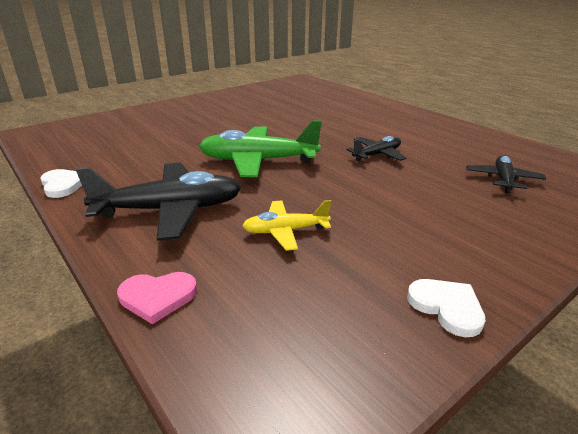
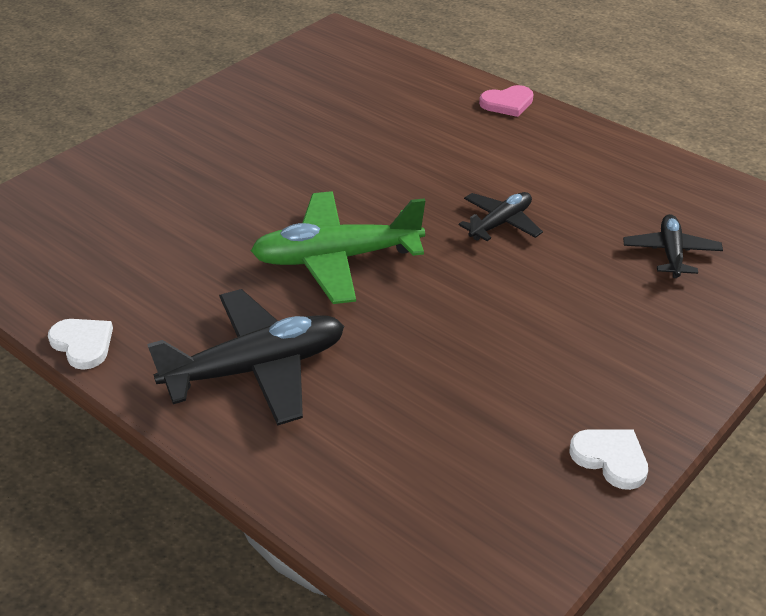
camera: 10 degrees left, 10 degrees up
(157, 297) = (305, 494): pink heart -> pink heart (507, 103)
(285, 231) = (415, 381): yellow plane -> none

